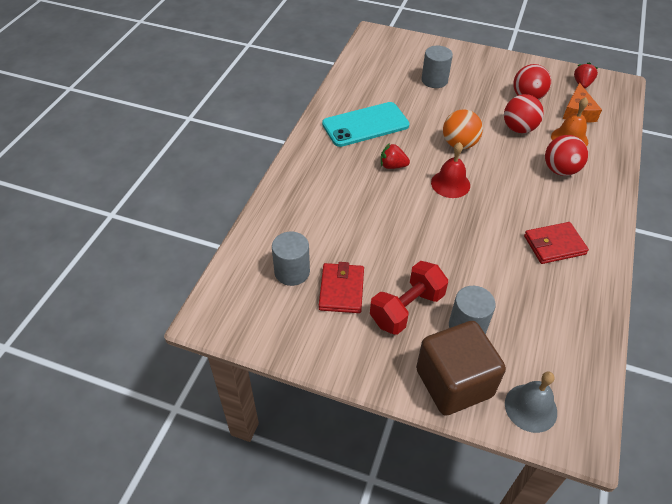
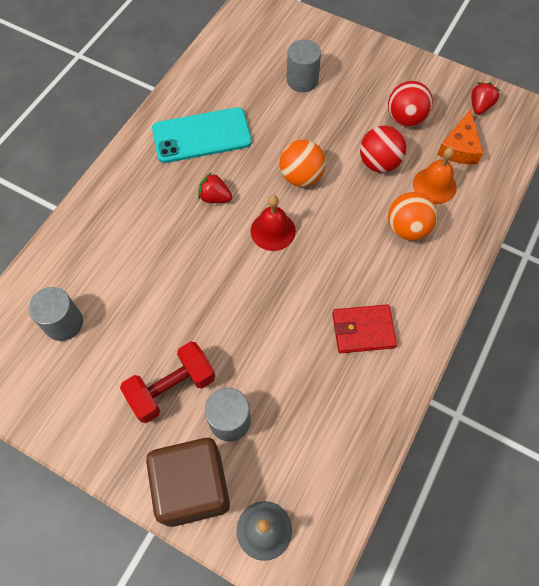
camera: 10 degrees right, 15 degrees up
(341, 290) = (109, 354): red wallet -> none
(560, 170) = (407, 228): red ball -> orange ball

